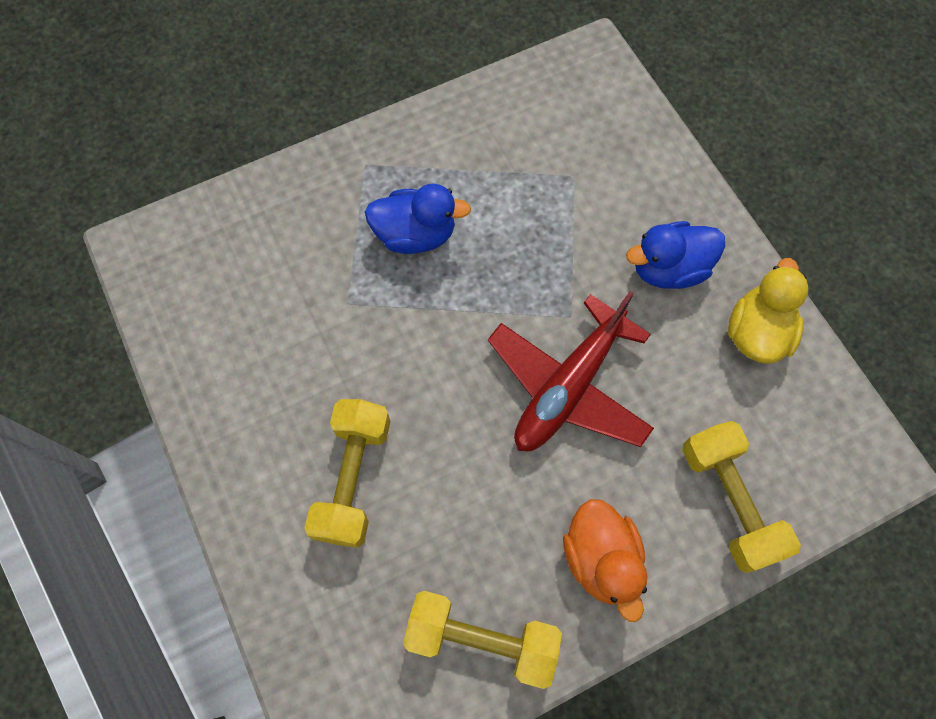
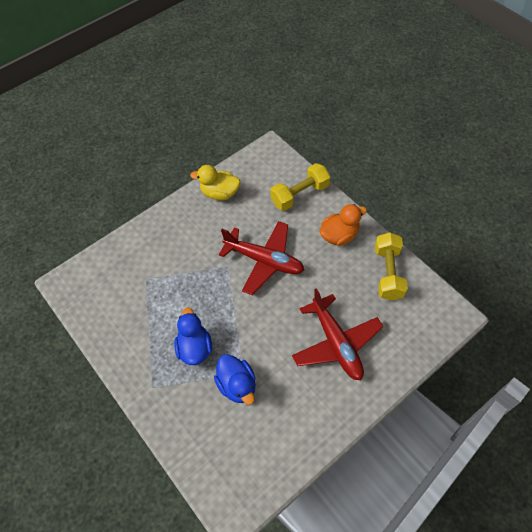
camera: 100 degrees left, 10 degrees down
(353, 478) = (336, 343): yellow dumbbell -> red plane
(668, 269) = (193, 230): blue duck -> blue duck (237, 385)

